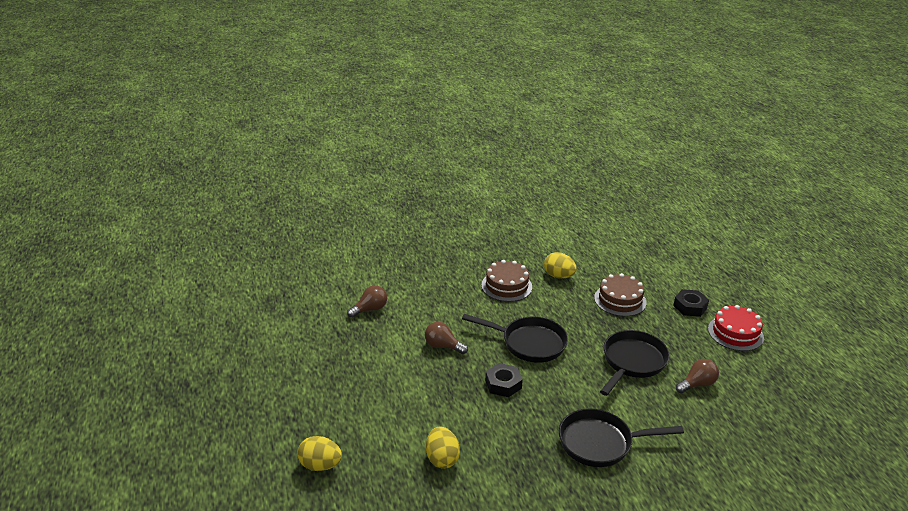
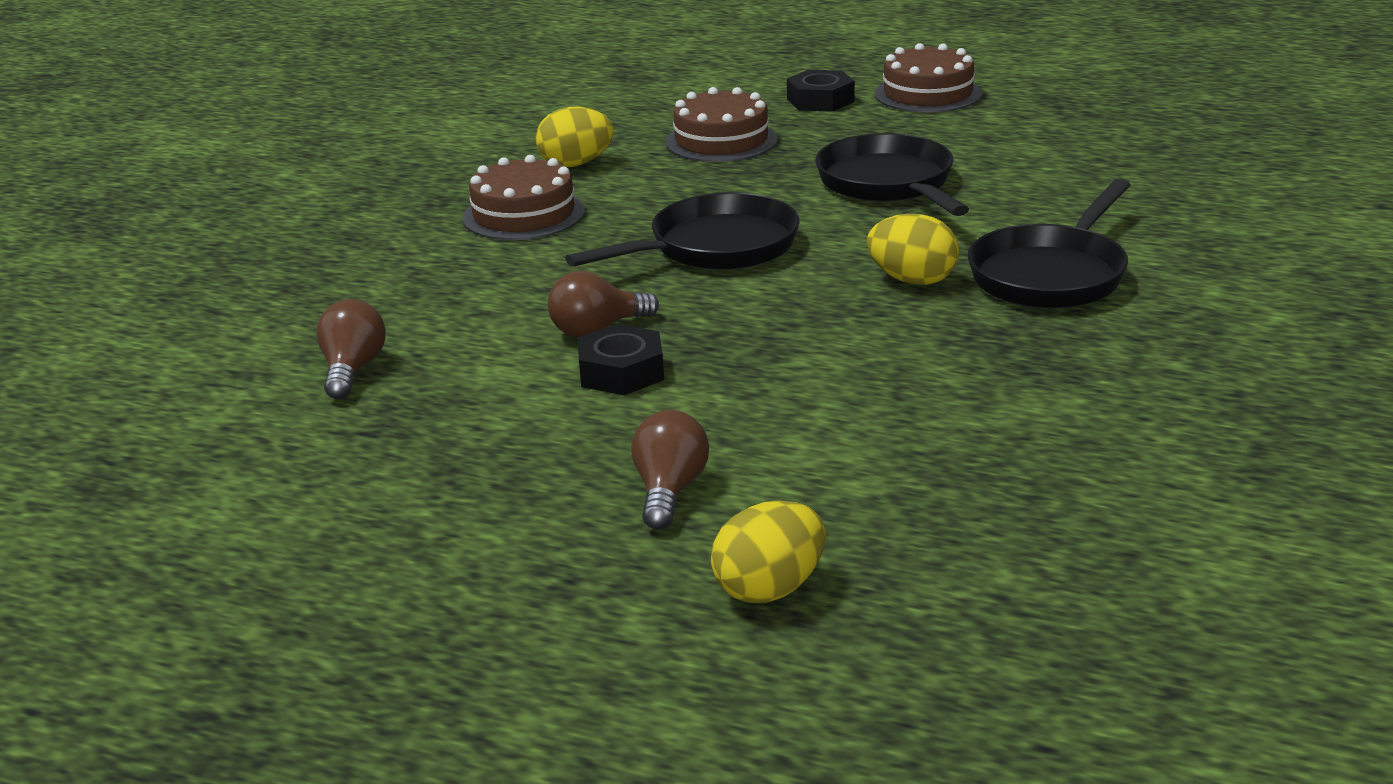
camera: 50 degrees left, 5 degrees down
(442, 459) = (919, 435): yellow egg -> yellow egg (912, 280)
(503, 384) = (791, 307): black nut -> black nut (621, 372)
(697, 384) = (1007, 158): brown light bulb -> brown light bulb (669, 491)
(735, 333) = (928, 94): red cake -> brown cake

